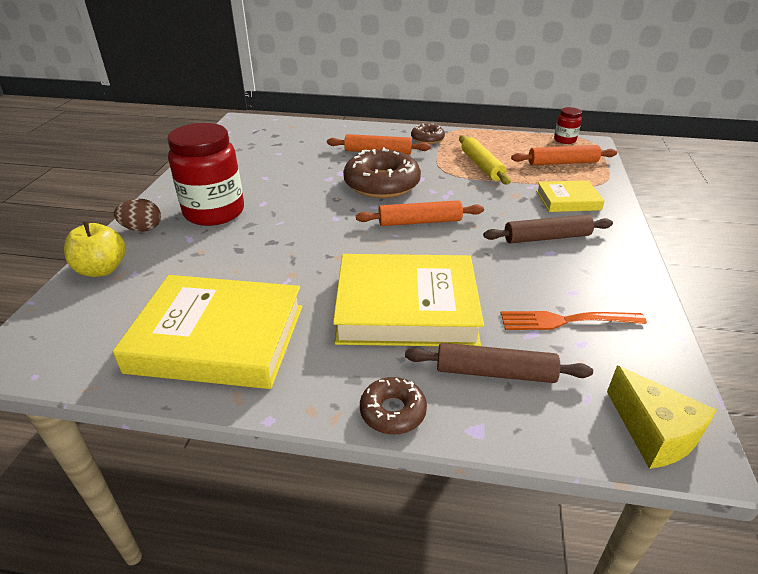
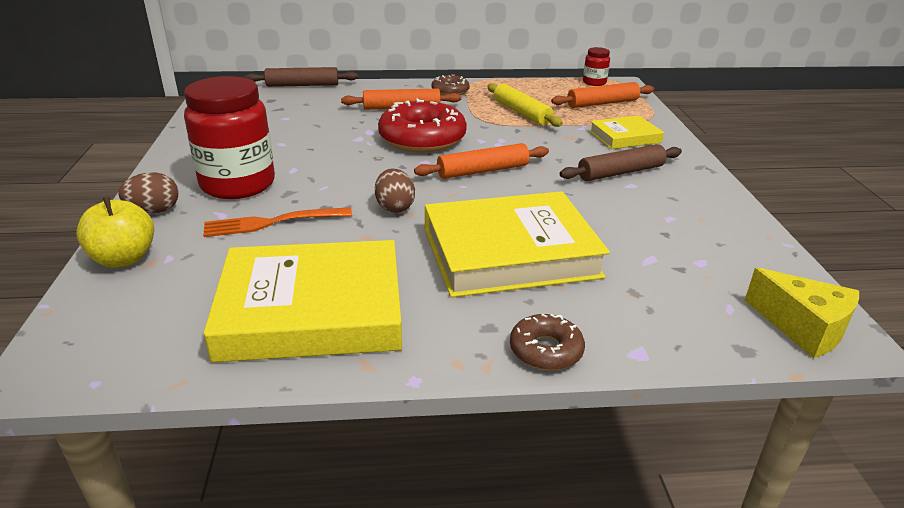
camera: 15 degrees left, 5 degrees down
(328, 249) = (395, 207): none -> brown egg
(382, 184) = (422, 138): brown donut -> red donut
(495, 372) = (631, 299): brown rolling pin -> brown rolling pin (302, 85)
(566, 321) = (676, 244): orange fork -> orange fork (272, 222)

